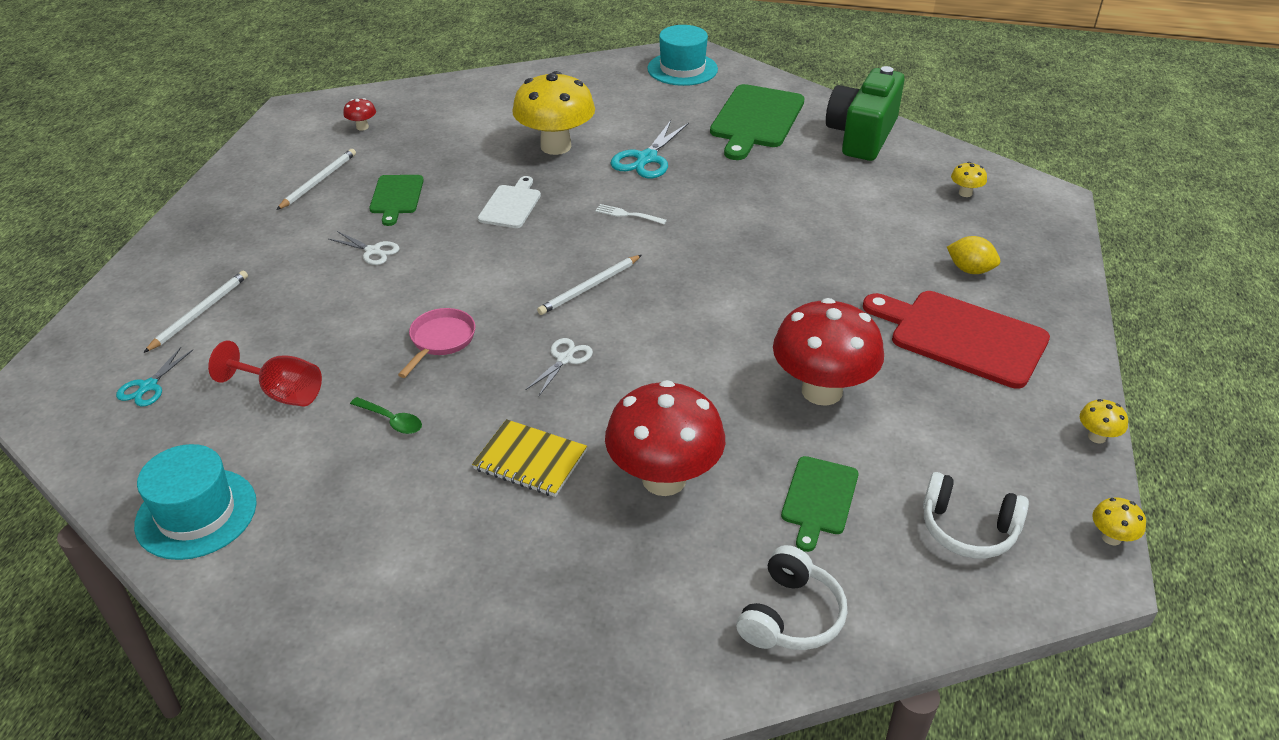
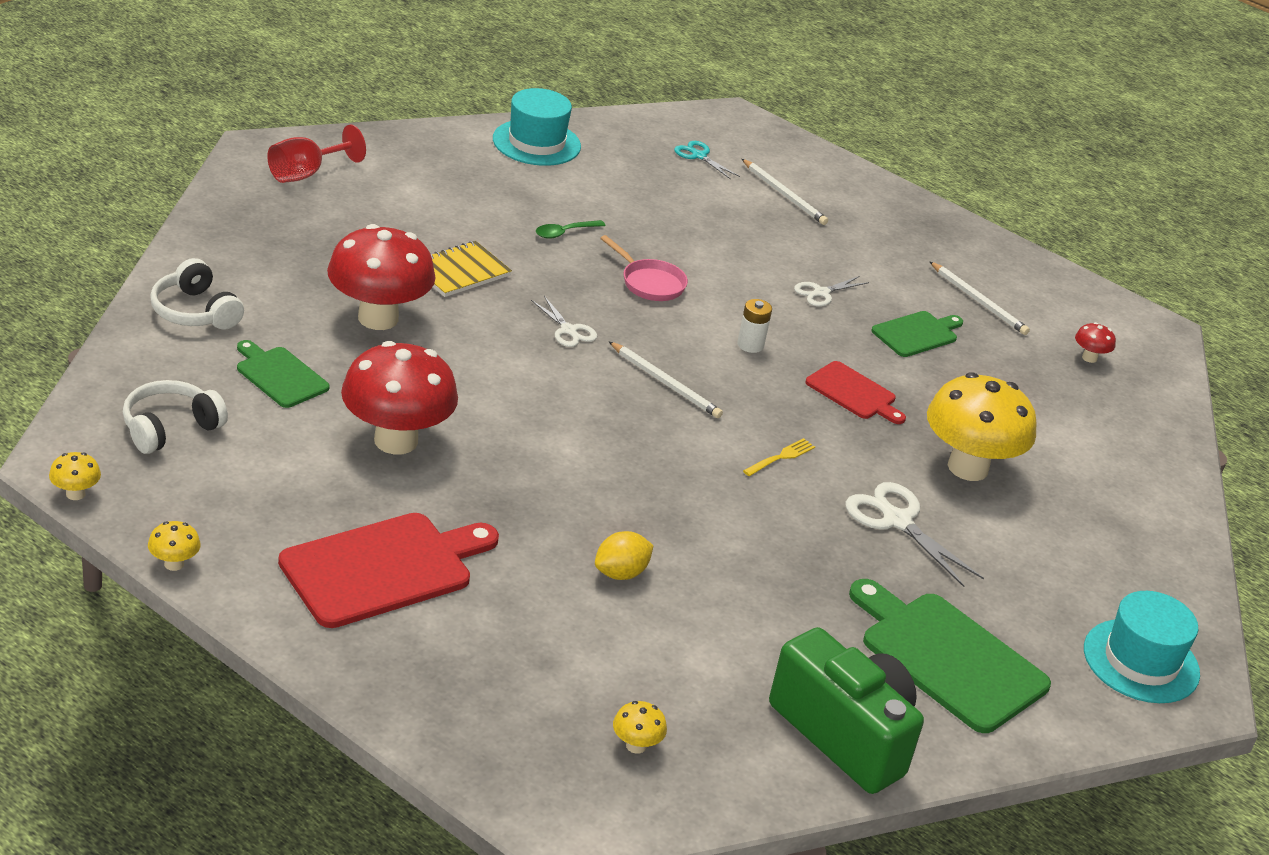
camera: 110 degrees right, 5 degrees down
(281, 393) = (642, 201): red goblet -> red goblet (306, 174)
(396, 197) = (917, 334): green cutting board -> green cutting board turned 120 degrees clockwise
(491, 264) = (750, 345): none -> white battery
(511, 205) = (853, 393): white cutting board -> red cutting board
(589, 287) = (665, 383): white pencil -> white pencil turned 150 degrees clockwise
(628, 215) = (781, 457): white fork -> yellow fork
(646, 158) = (897, 521): turquoise scissors -> white scissors
(970, 270) = (482, 646): yellow lemon -> yellow lemon (620, 573)

